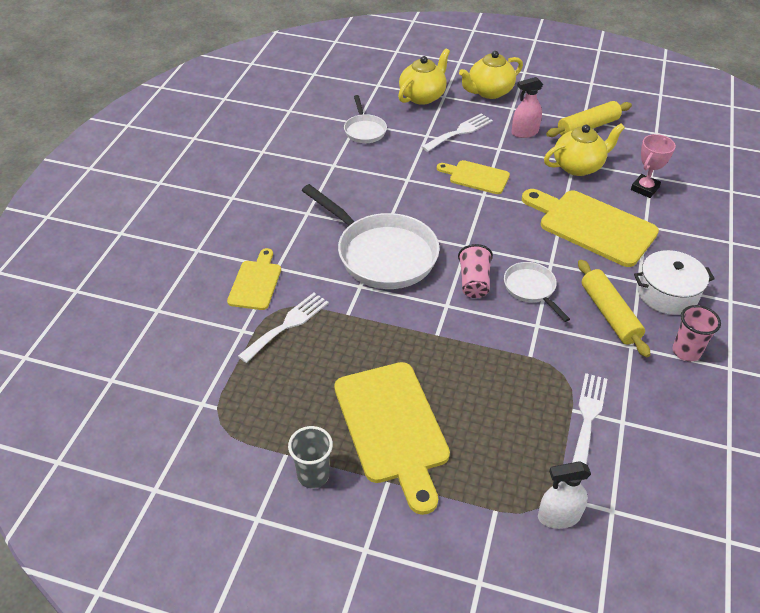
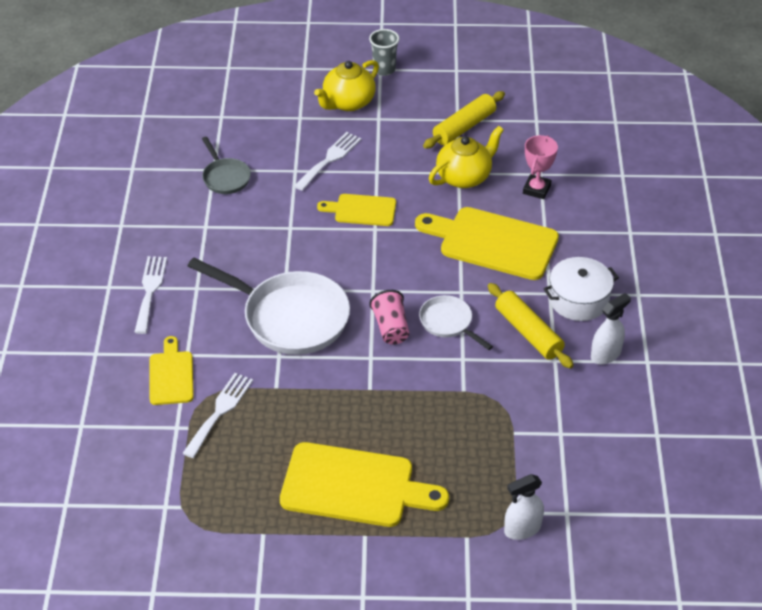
camera: 15 degrees left, 0 degrees up
(313, 475) = (295, 546): grey cup -> grey cup (384, 69)
(364, 130) = (225, 177): white pan -> grey pan
(392, 427) = (354, 486): yellow cutting board -> yellow cutting board turned 45 degrees counterclockwise
(422, 96) = (276, 122): yellow teapot -> none
(524, 132) = (399, 147): pink spray bottle -> none
(588, 417) = (529, 436): white fork -> white fork (150, 290)
(686, 352) = (605, 354): pink cup -> white spray bottle

